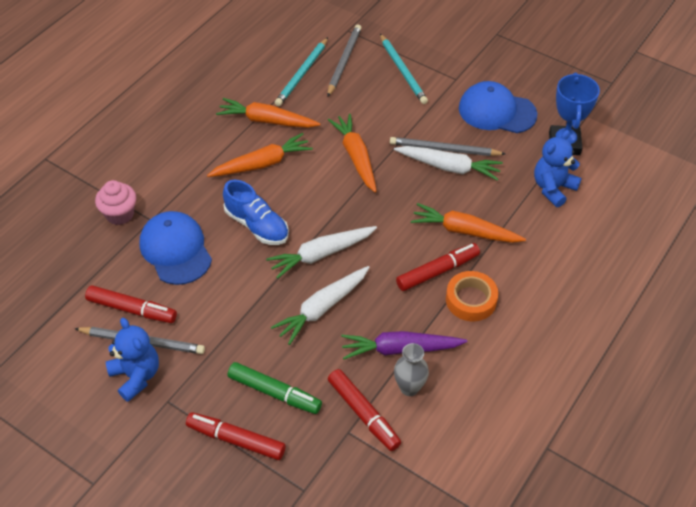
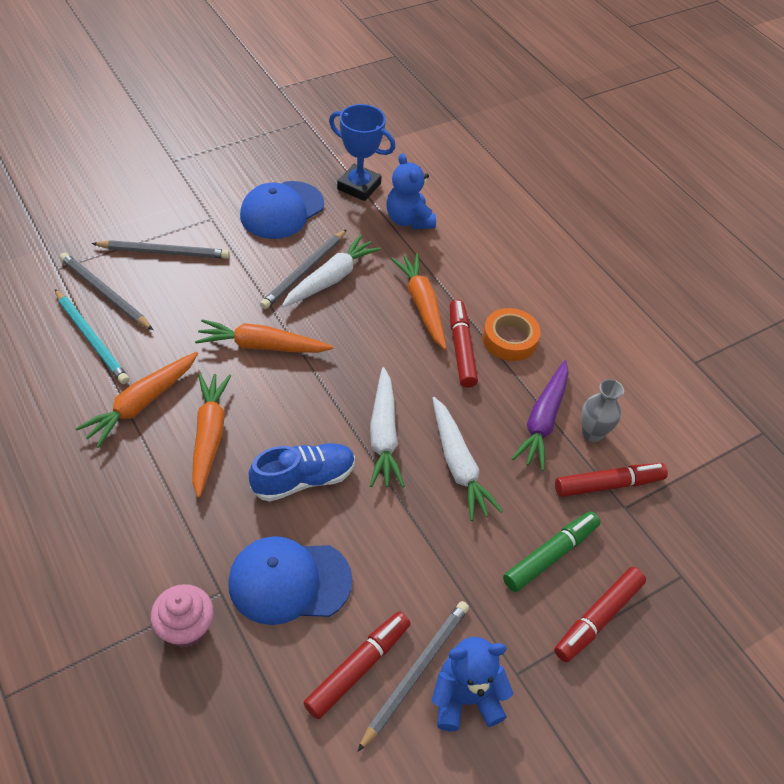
camera: 70 degrees left, 0 degrees up
(403, 71) = (164, 252): turquoise pencil -> grey pencil
(464, 231) = (422, 305): orange carrot -> orange carrot turned 120 degrees clockwise

